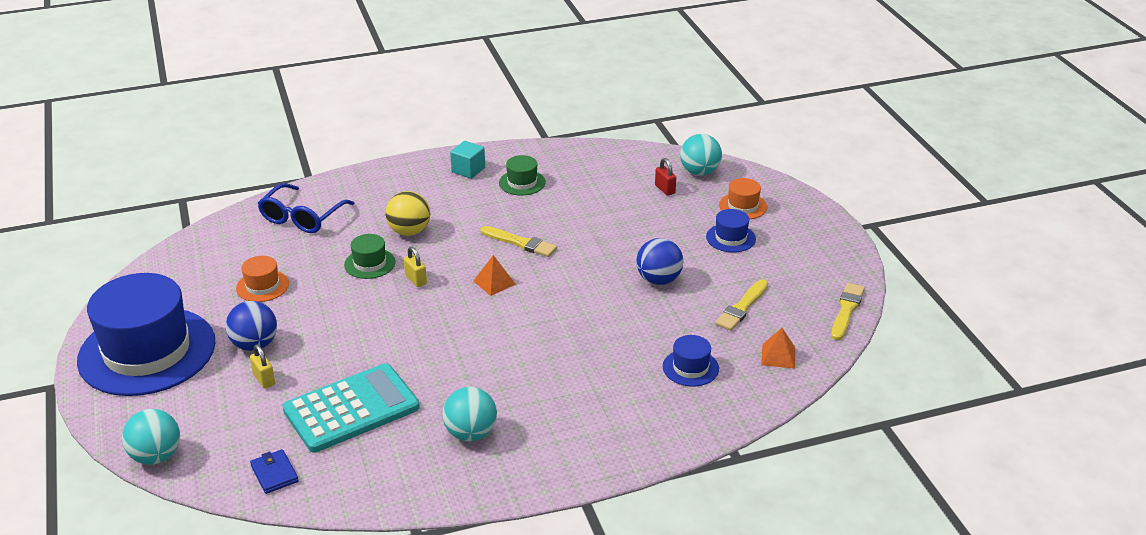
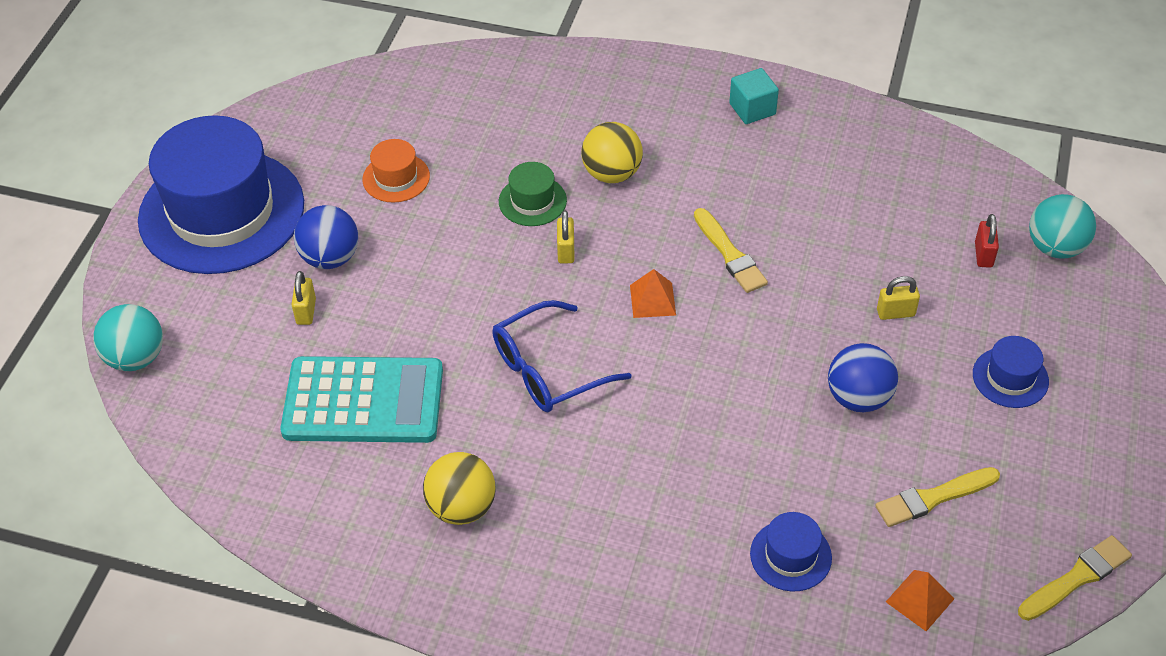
camera: 35 degrees right, 15 degrees up
(274, 473) = (227, 445): blue wallet -> none
(302, 217) = (508, 96): blue glasses -> blue glasses (548, 369)
(471, 433) = (462, 507): turquoise ball -> yellow ball
(522, 182) = (804, 159): green hat -> none
(642, 233) = (895, 313): none -> yellow padlock
(743, 206) = (1070, 332): orange hat -> none

